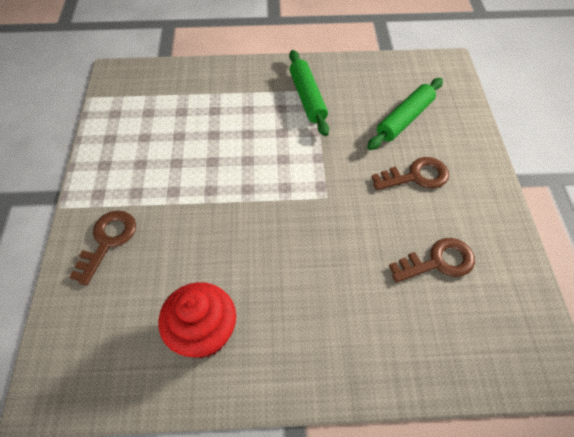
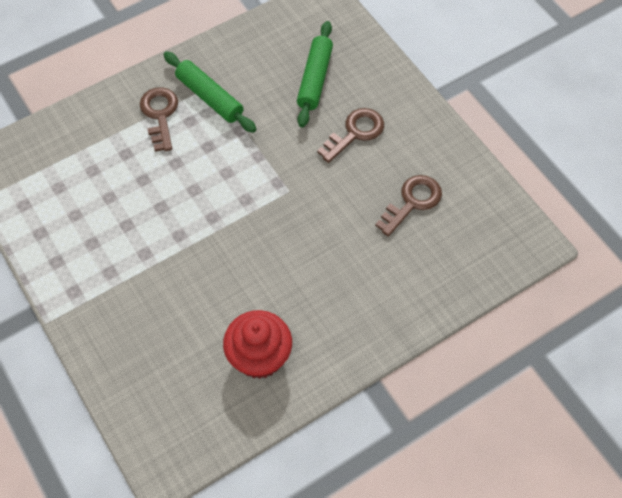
camera: 30 degrees left, 5 degrees up
(108, 241) = (118, 327): brown key -> brown key (160, 115)

